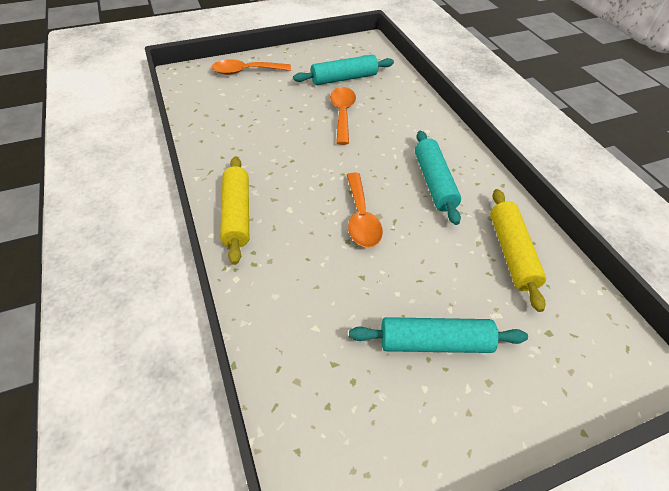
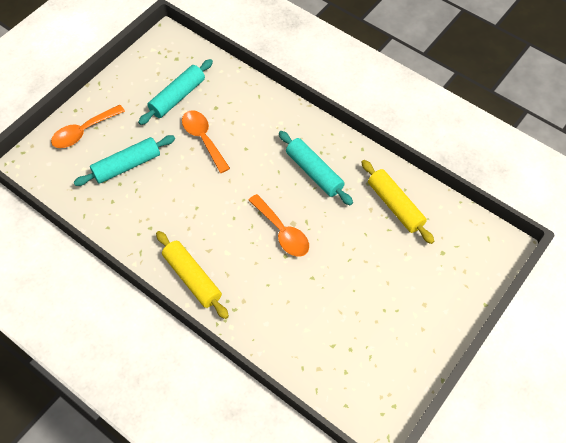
camera: 30 degrees left, 10 degrees up
(434, 342) = (382, 297): turquoise rolling pin -> turquoise rolling pin (127, 165)

